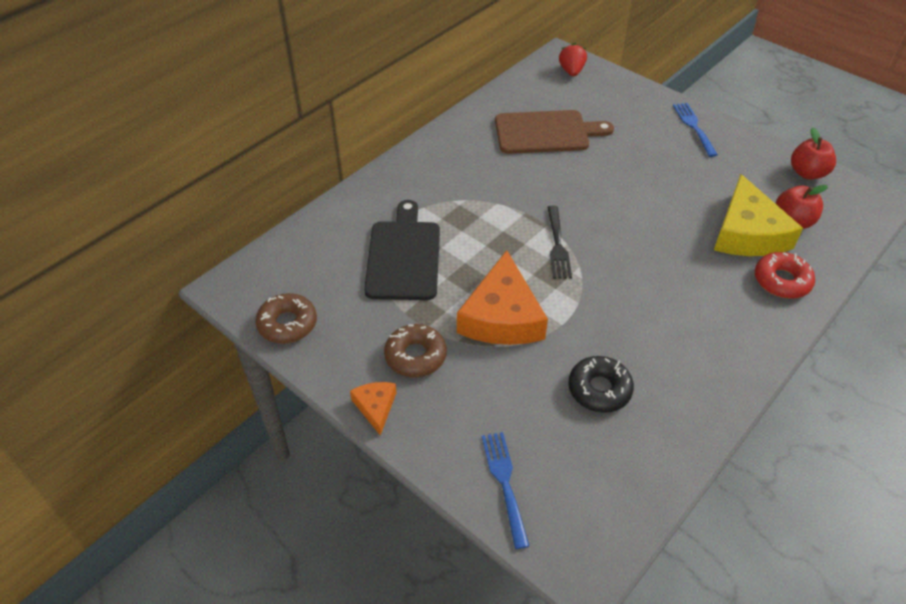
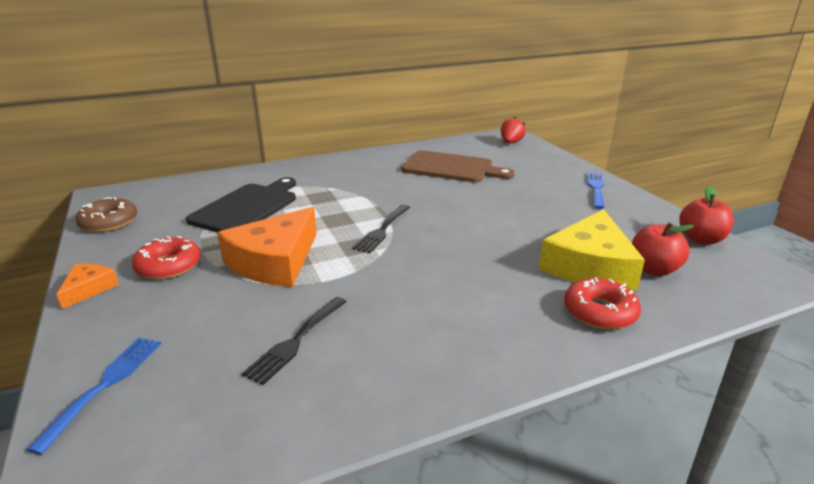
camera: 25 degrees right, 20 degrees down
(415, 356) = (169, 266): brown donut -> red donut
(599, 389) = (297, 340): black donut -> black fork

